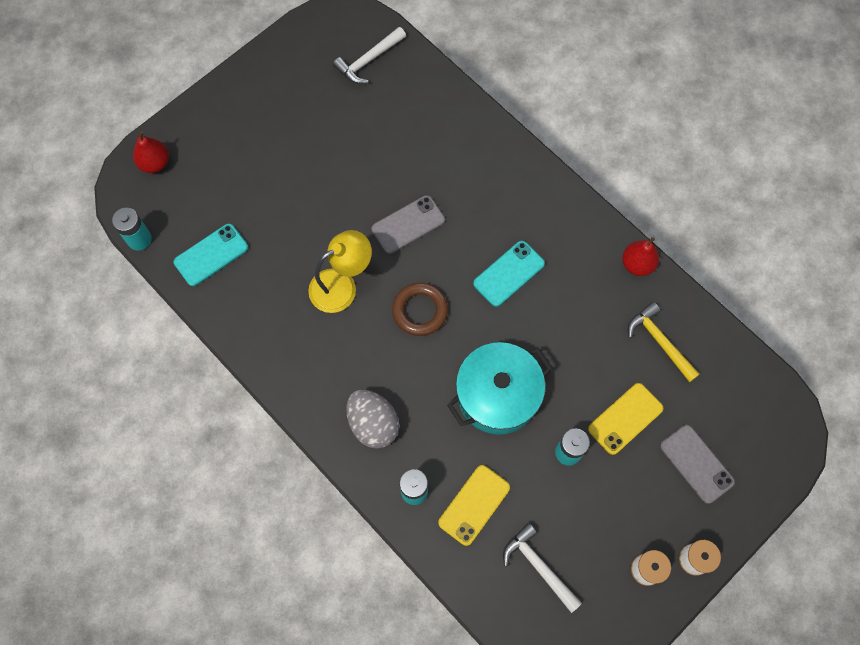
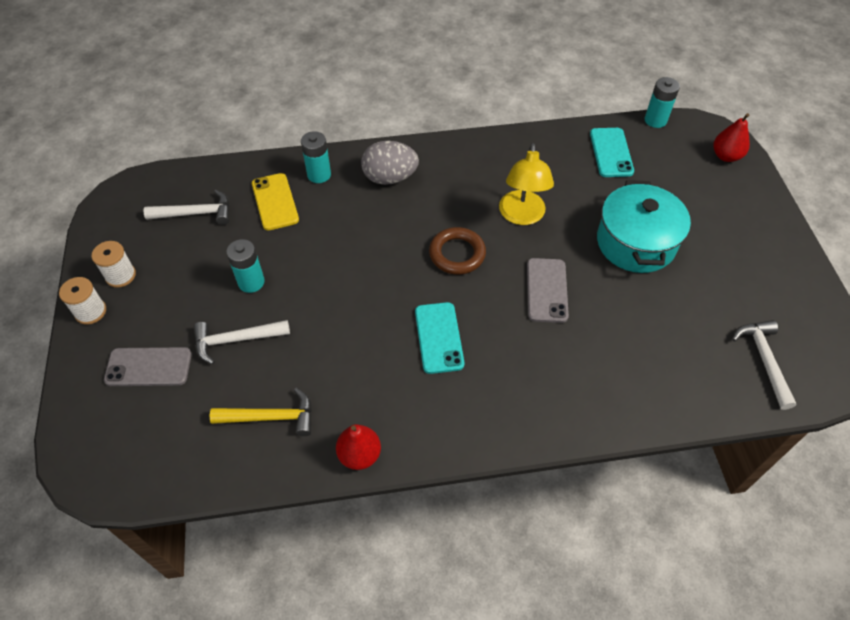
camera: 125 degrees right, 15 degrees down
(497, 395) = (340, 264): turquoise pot -> turquoise pot (635, 242)
(625, 418) = (235, 340): yellow phone -> white hammer

